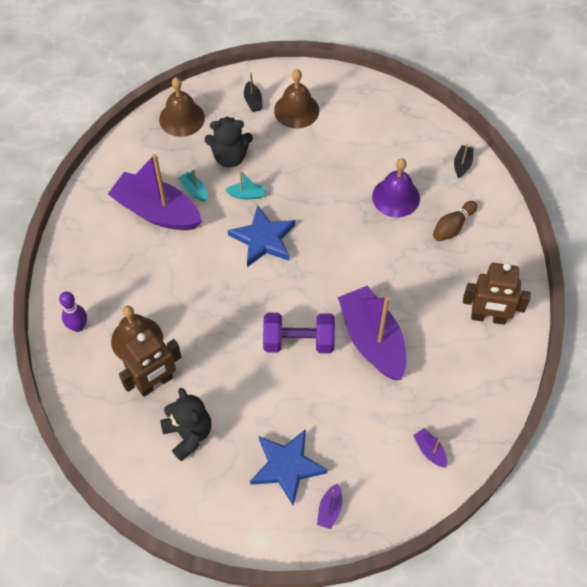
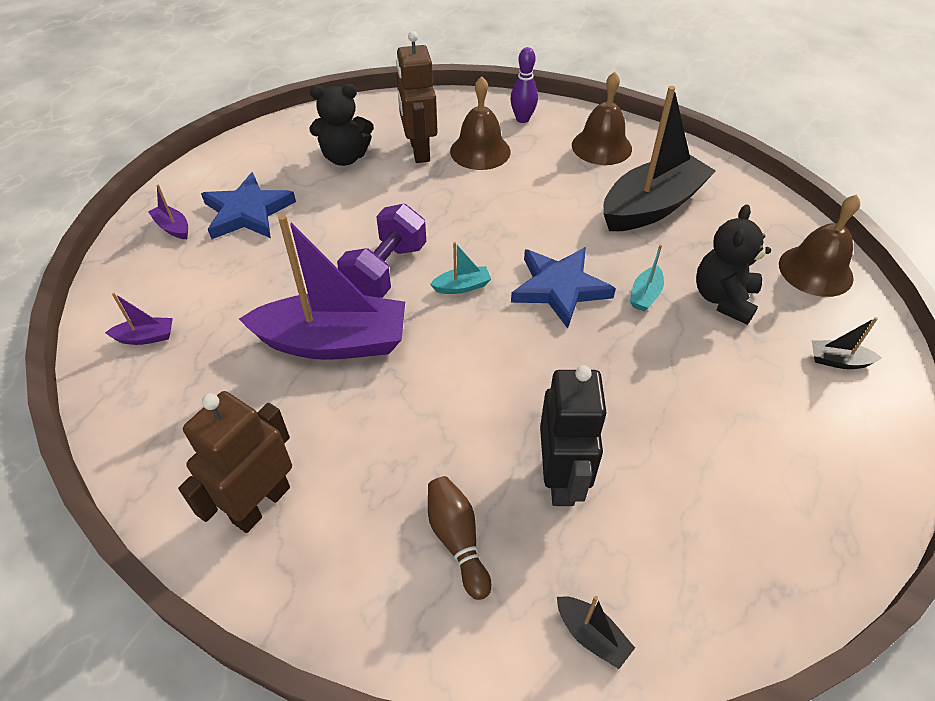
camera: 115 degrees right, 10 degrees down
(157, 211) = (652, 206): purple boat -> black boat
(194, 190) = (674, 247): turquoise boat -> turquoise boat (462, 286)
(296, 110) = (805, 411): brown bell -> brown bell (601, 146)
(396, 197) = (561, 479): purple bell -> black robot

